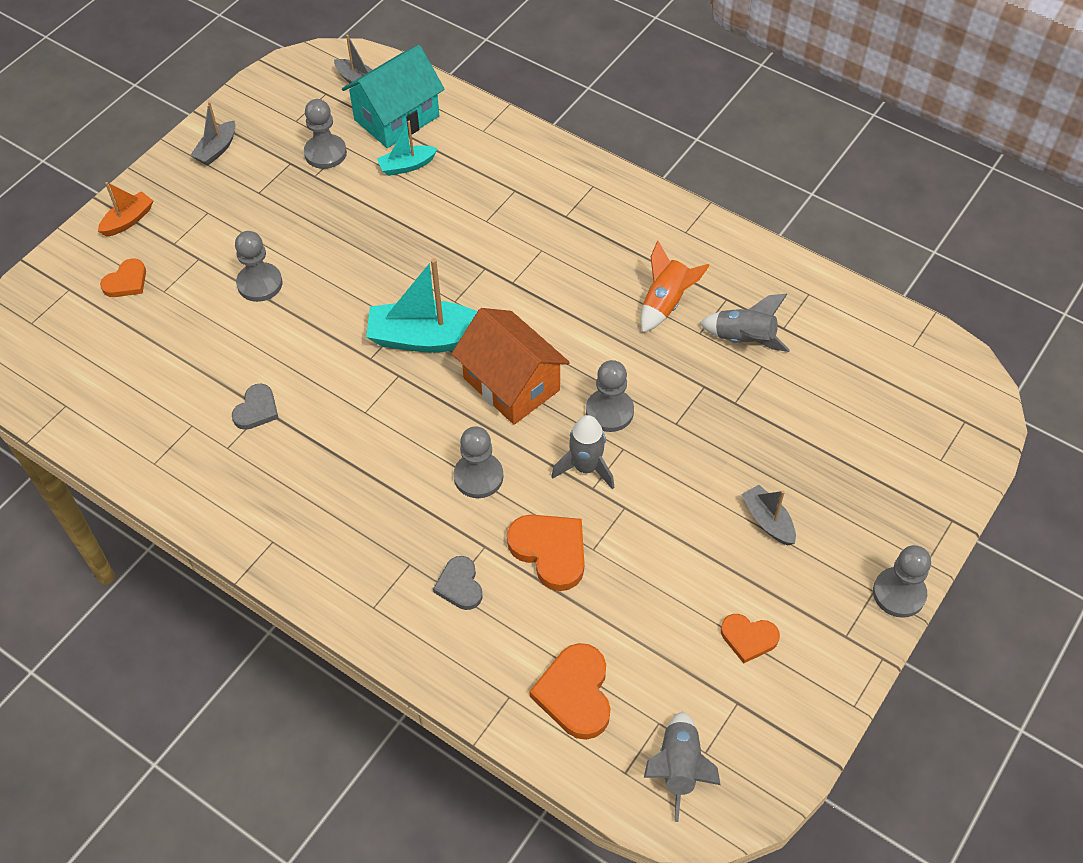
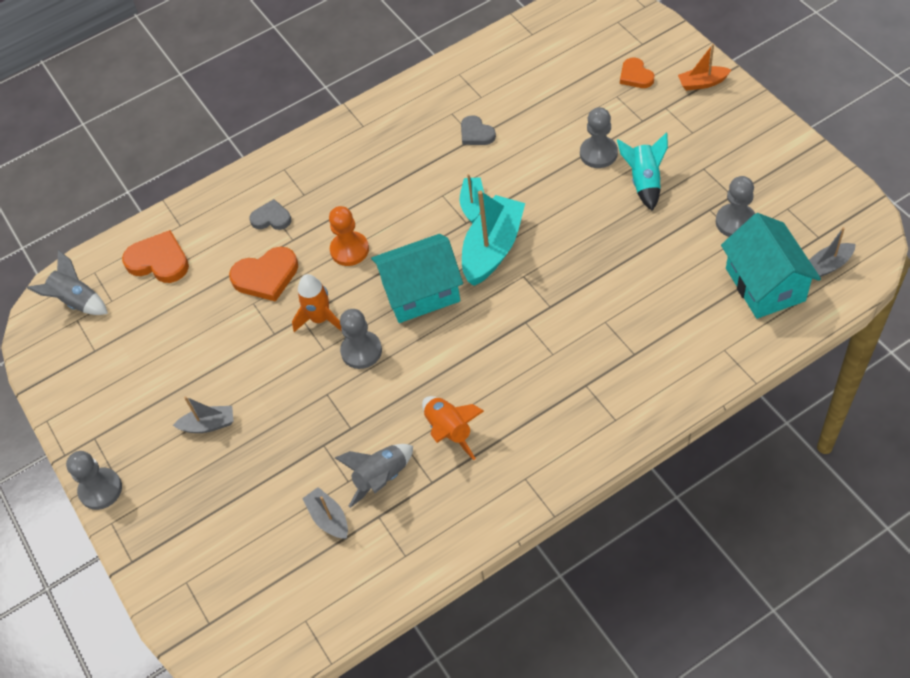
camera: 120 degrees right, 0 degrees up
(128, 220) = (702, 83): orange boat -> orange boat turned 105 degrees clockwise
(216, 150) = (767, 148): grey boat -> grey boat (328, 518)
(291, 234) = (644, 182): none -> turquoise rocket
(407, 166) = (697, 278): turquoise boat -> turquoise boat (472, 204)
(478, 477) = (349, 250): grey pawn -> orange pawn
(511, 384) = (421, 292): orange house -> turquoise house
(586, 467) = (320, 319): grey rocket -> orange rocket
(748, 638) = (131, 374): orange heart -> none

